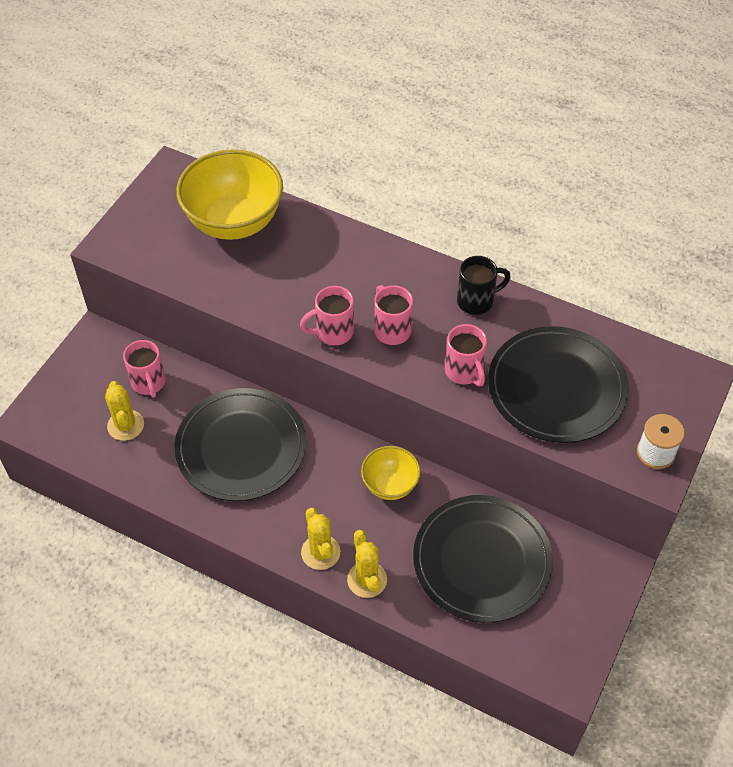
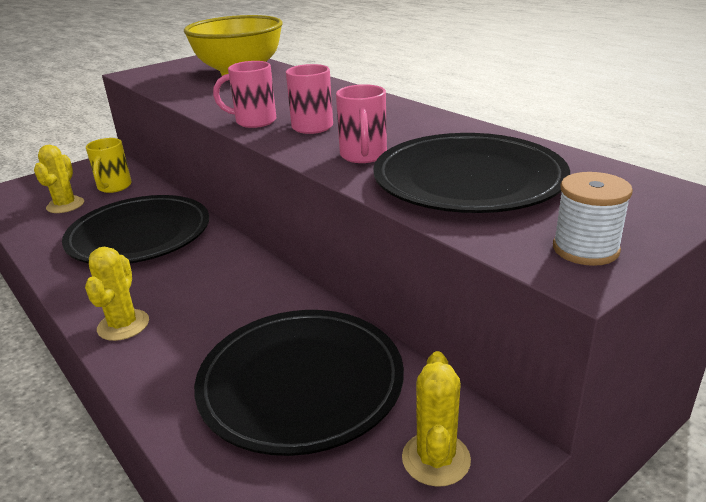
camera: 25 degrees right, 25 degrees down
(149, 383) = (114, 187): pink mug -> yellow mug
(367, 580) = (145, 363): yellow cactus -> yellow cactus (436, 459)
(390, 485) = (252, 289): yellow bowl -> none
(476, 301) = (419, 122): black mug -> none

